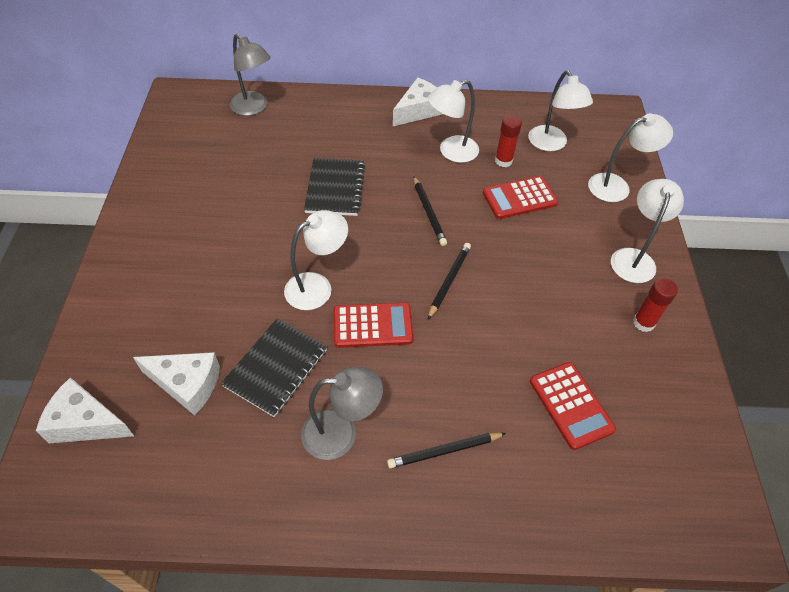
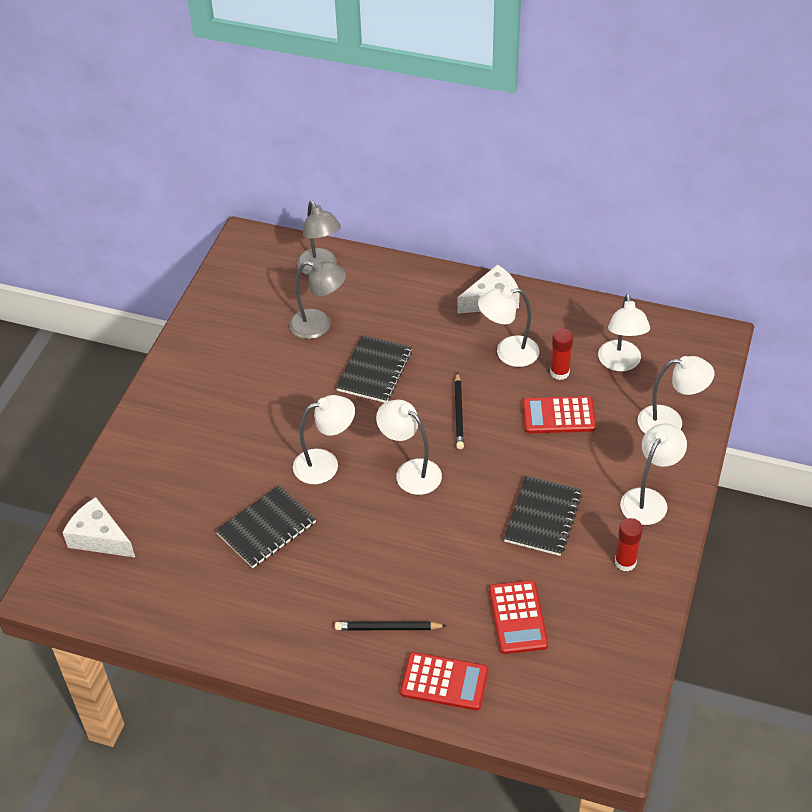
camera: 20 degrees right, 5 degrees down
(187, 384) = (187, 526): white cheese -> none
(341, 433) = (305, 594): grey lamp -> grey lamp (319, 325)
(372, 326) = (364, 510): red calculator -> red calculator (444, 682)
(405, 277) = (410, 472): none -> white lamp
(449, 281) = (451, 484): black pencil -> none
(548, 295) = (543, 517): none -> black notebook

